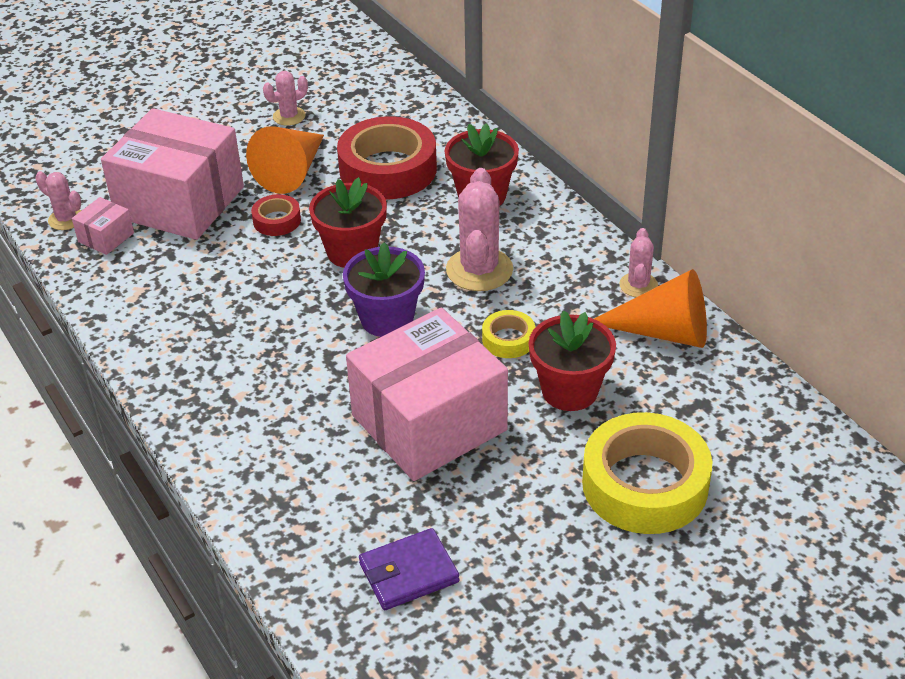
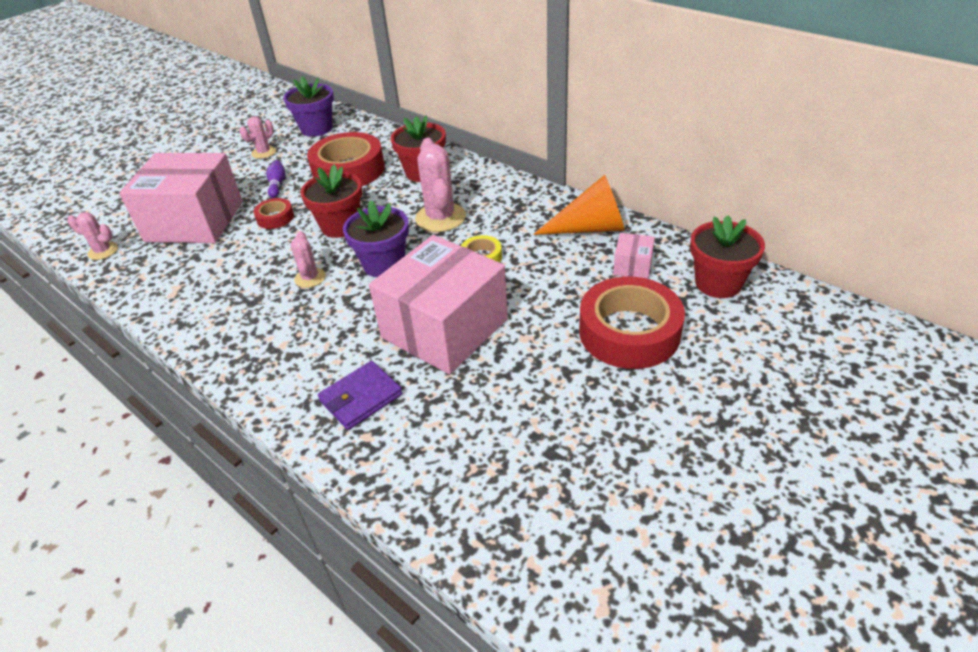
camera: 15 degrees left, 0 degrees up
(106, 237) = (139, 257): pink box -> pink box (632, 266)
(292, 171) = (277, 185): orange cone -> purple bowling pin
(367, 93) = (316, 128): none -> purple flower pot
(408, 573) = (474, 447): purple wallet -> purple wallet (361, 398)
(569, 390) = (542, 281): red flower pot -> red flower pot (718, 283)
(638, 285) = (558, 203): pink cactus -> pink cactus (310, 278)
(645, 484) = (629, 332): yellow tape -> red tape

